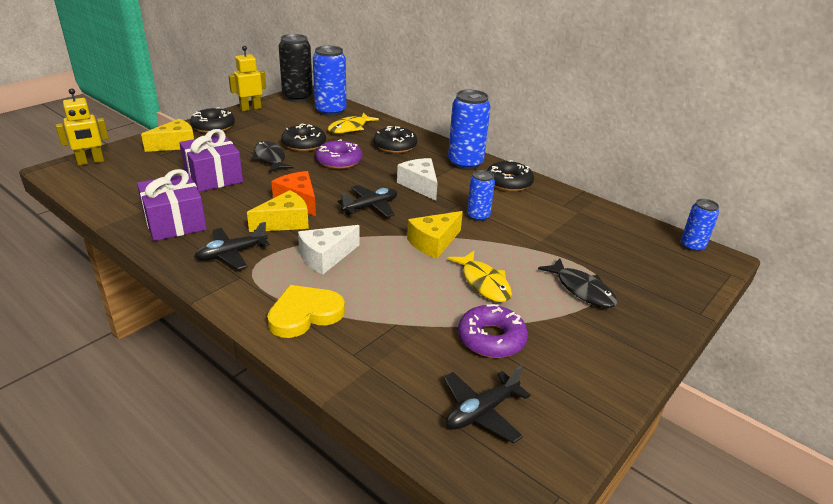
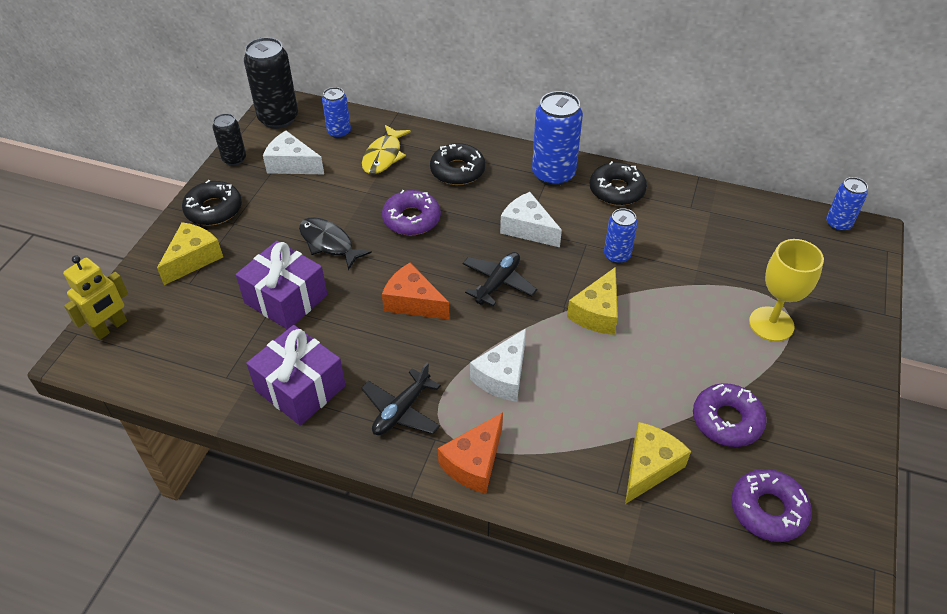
camera: 20 degrees left, 15 degrees up
(250, 108) = (234, 159): yellow robot -> black can
(255, 299) = (474, 463): none -> orange cheese
(284, 118) = (292, 164): none -> white cheese
(285, 222) = (423, 341): yellow cheese -> yellow cheese (649, 467)
(304, 144) = (350, 203): black donut -> none
(305, 314) = (537, 462): yellow heart -> none
(330, 111) = (339, 132): blue can -> blue can, size x0.57
(481, 412) = (768, 510): black plane -> purple donut
(484, 283) = (678, 351): yellow fish -> none
(582, 290) = (771, 324): black fish -> yellow goblet

